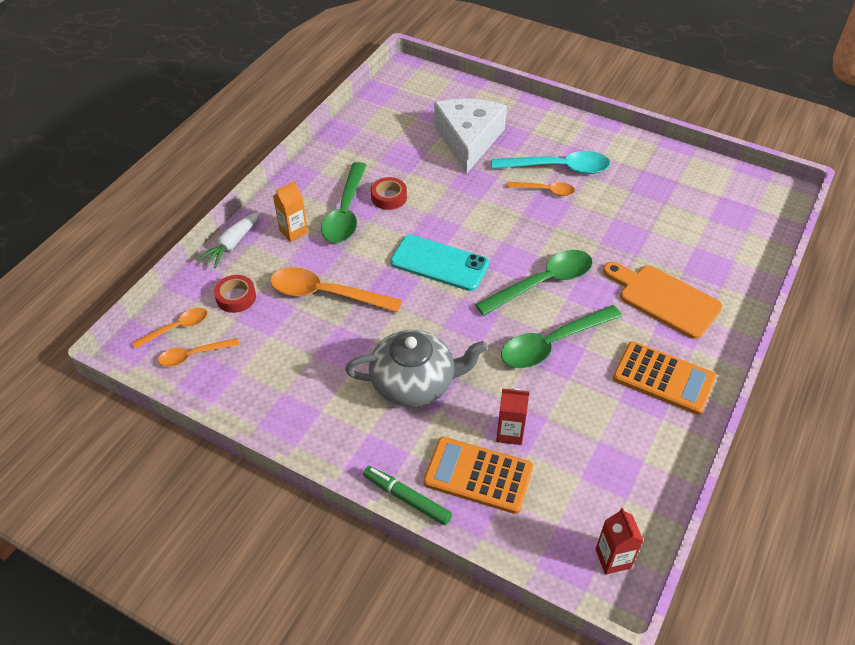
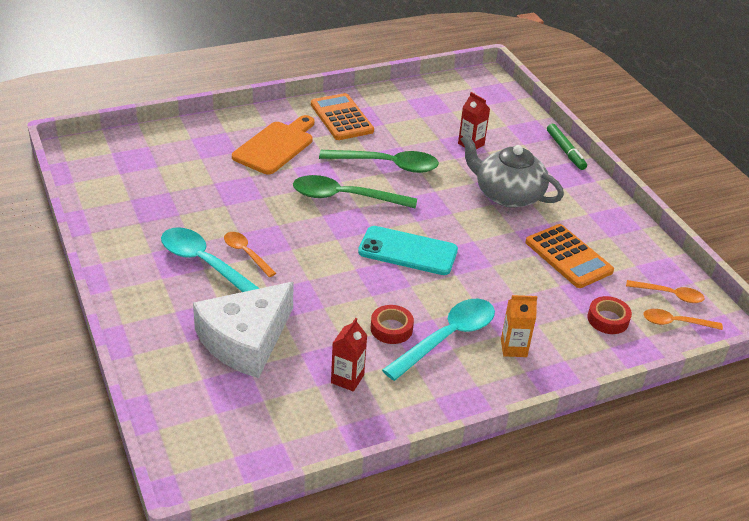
camera: 145 degrees left, 10 degrees down
(232, 244) = (583, 369): white carrot -> none
(326, 294) = (525, 280): orange spoon -> none
(346, 212) = (447, 338): green spoon -> turquoise spoon
(439, 263) = (408, 251): turquoise phone -> turquoise phone turned 45 degrees counterclockwise
(478, 476) = (512, 139): orange calculator -> orange calculator (568, 257)
(613, 558) = (473, 83): red carton -> red carton (347, 379)
(664, 299) = (276, 146): orange cutting board -> orange cutting board turned 135 degrees counterclockwise

